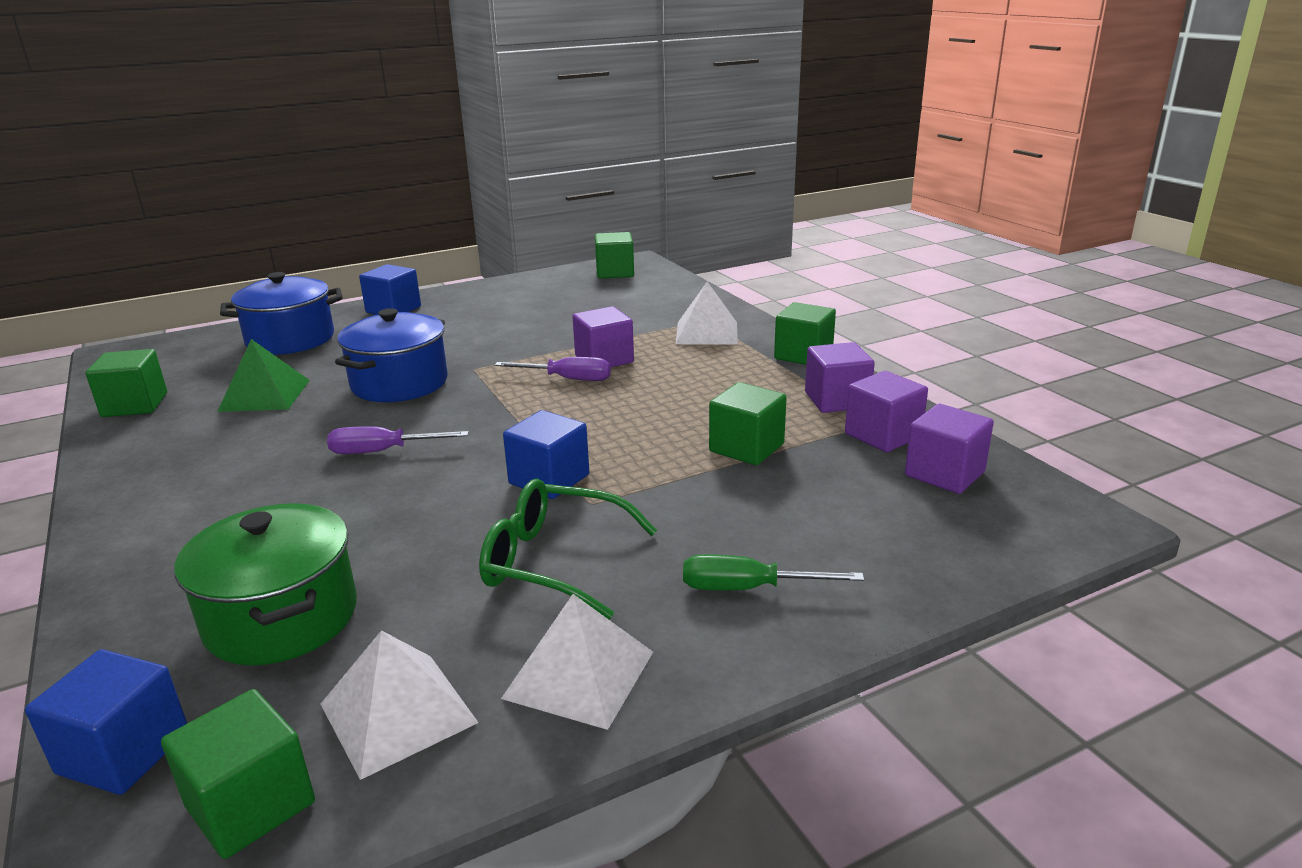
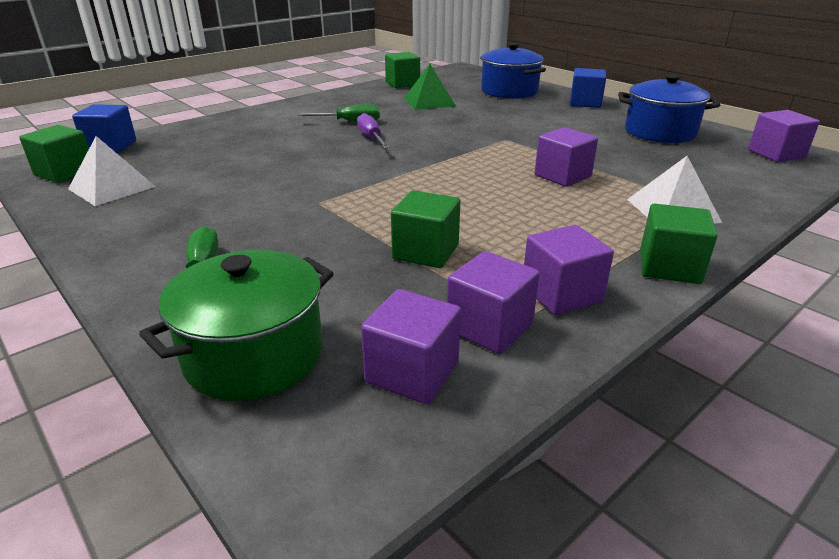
camera: 75 degrees right, 5 degrees up
(282, 618) = (198, 151): green pot -> green pot (254, 355)
(286, 463) = (350, 122): none -> green screwdriver
(399, 383) = (467, 125): blue pot -> blue pot (660, 132)
(549, 479) = (348, 186): blue cube -> none
(553, 561) = (244, 202): green glasses -> none
(567, 379) = (512, 169): purple screwdriver -> none
(579, 674) = (124, 225): white pyramid -> none
(615, 272) = (776, 154): green cube -> purple cube

